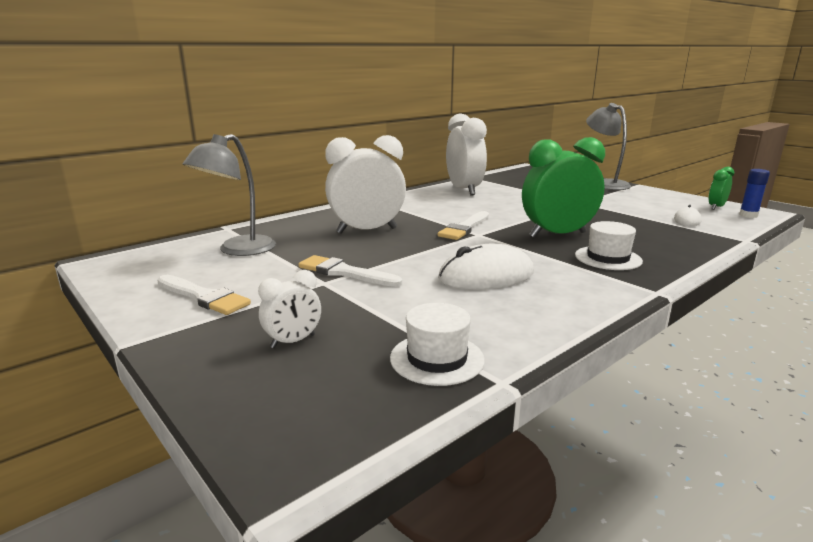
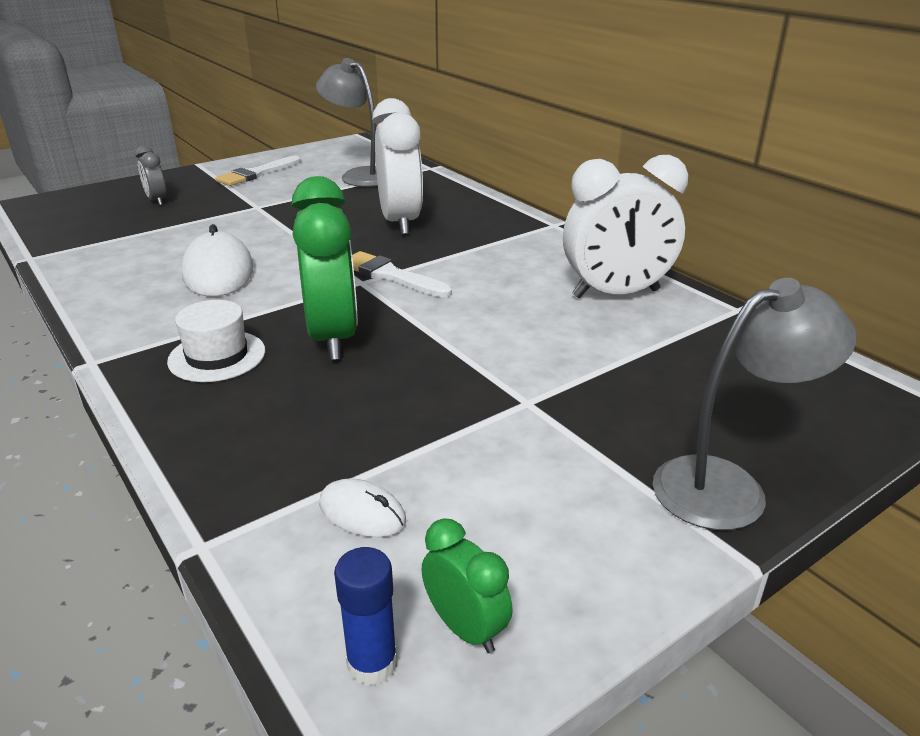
camera: 95 degrees right, 10 degrees up
(293, 341) = (157, 200): white clock -> grey clock
(344, 272) = (275, 213): white brush -> none
(437, 359) = (83, 240): white hat -> none

